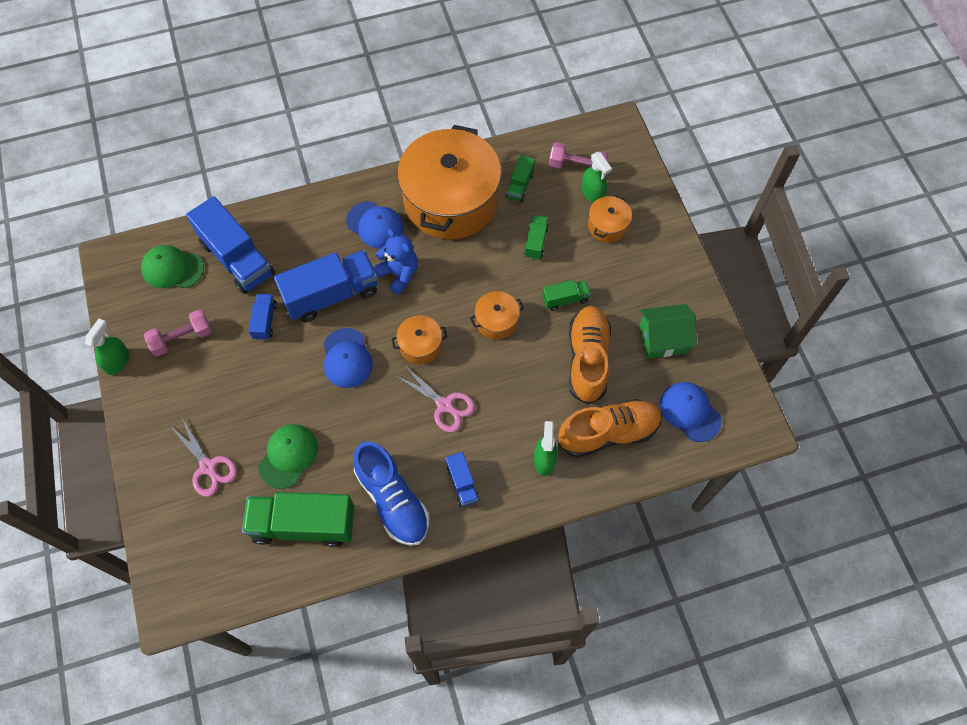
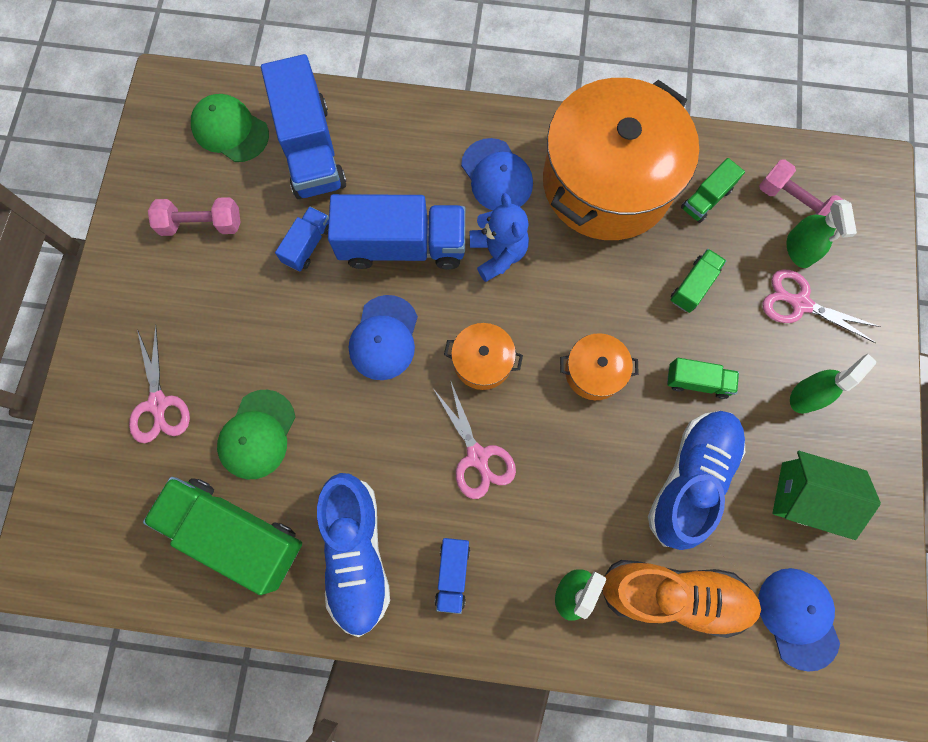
camera: 25 degrees right, 10 degrees up
(117, 361) = (116, 221): green spray bottle -> green spray bottle (806, 395)
(288, 456) = (257, 434): green cap -> green cap turned 150 degrees clockwise
(587, 359) = (690, 479): orange shoe -> blue shoe
(607, 226) = (799, 303): orange pot -> pink scissors

